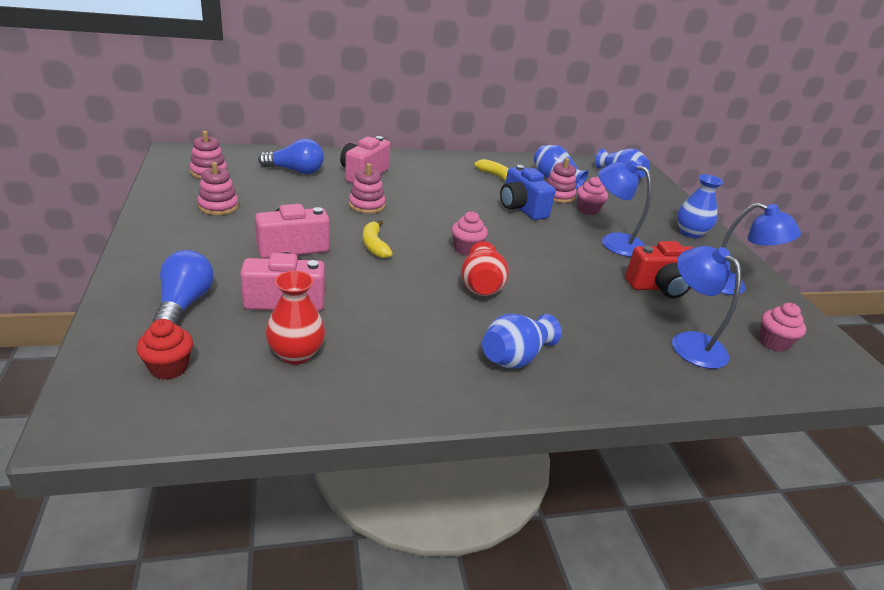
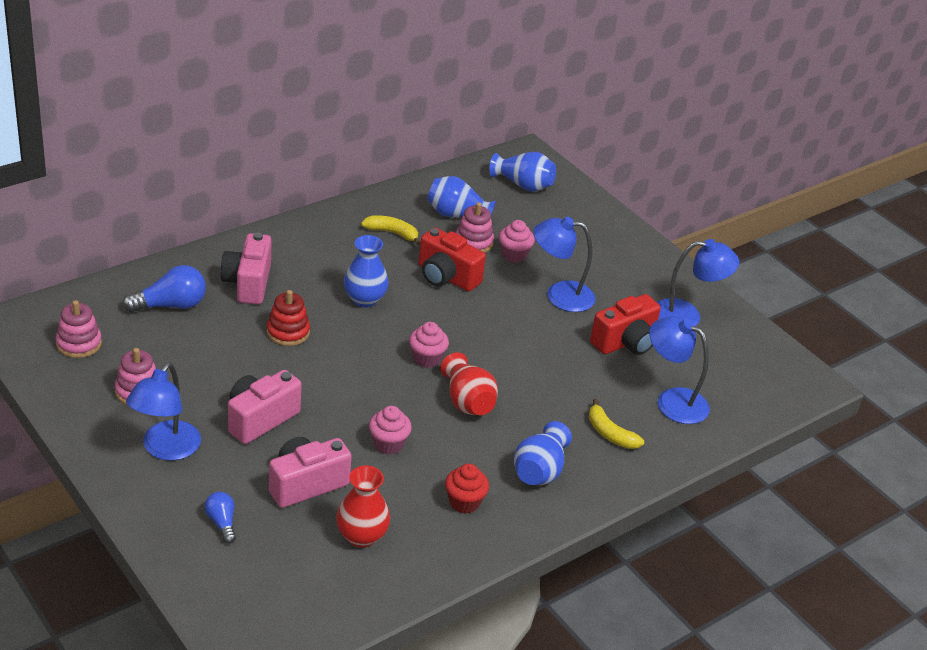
camera: 25 degrees left, 5 degrees up
(169, 368) = (271, 588): red cupcake -> red cupcake (464, 502)
(184, 304) = (222, 523): blue light bulb -> blue light bulb, size x0.58
(197, 243) = (165, 449): none -> blue lamp
(366, 205) = (288, 332): pink stacking toy -> red stacking toy
(374, 245) = (336, 387): yellow banana -> yellow banana (610, 433)
(521, 208) = (446, 277): blue camera -> red camera
(690, 233) = (627, 253): blue vase -> blue vase (364, 299)
(773, 342) = (739, 374): pink cupcake -> pink cupcake (388, 444)

